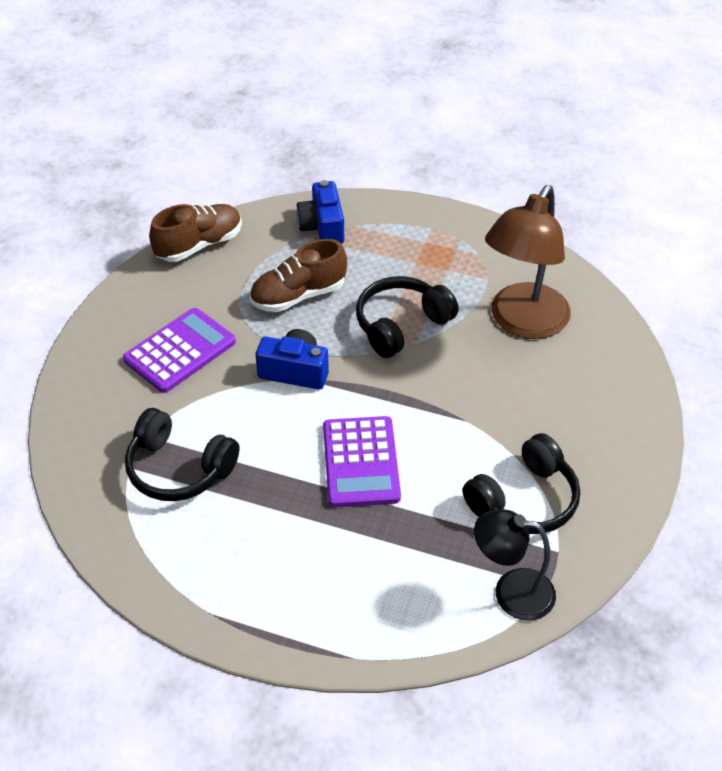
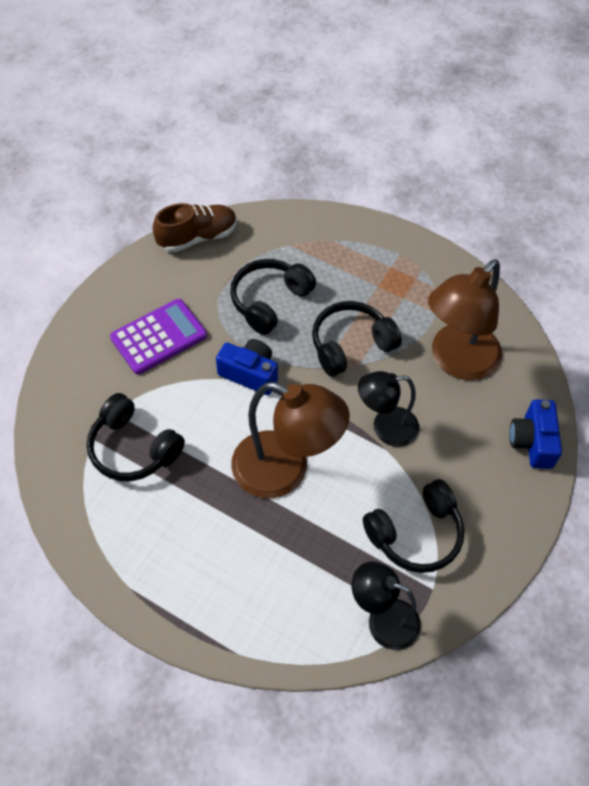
camera: 10 degrees right, 10 degrees up
(298, 296) = (269, 301): brown shoe -> black headphones
(322, 227) = (306, 237): blue camera -> blue camera (532, 442)
(360, 462) = (285, 471): purple calculator -> brown lamp
(462, 400) = (385, 428): none -> black lamp

